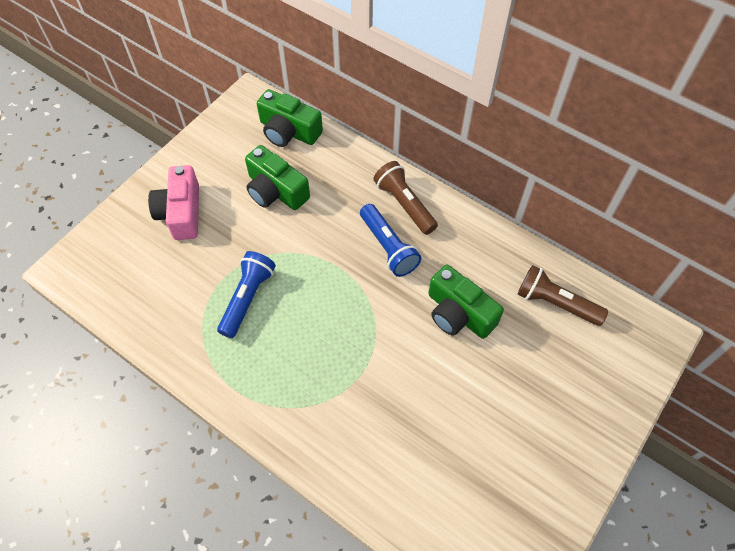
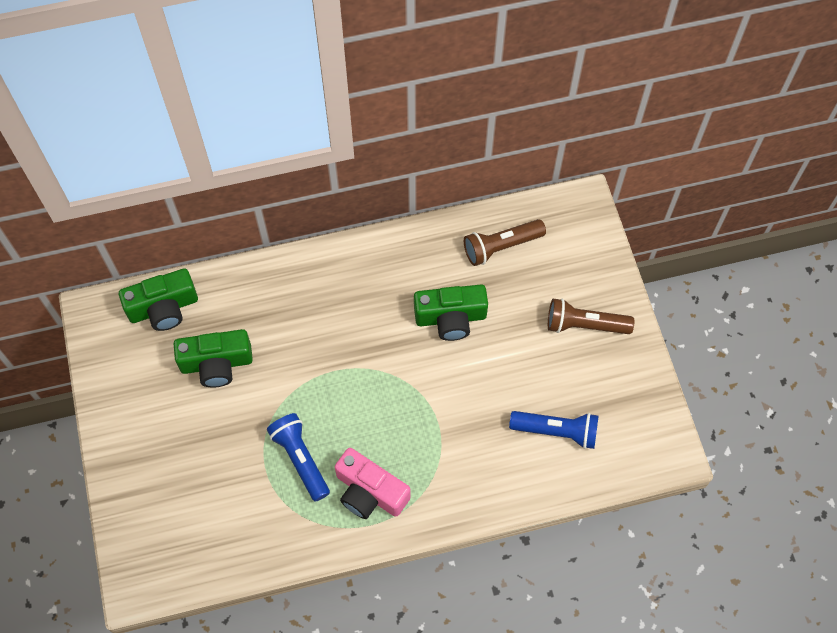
camera: 50 degrees left, 5 degrees up
(181, 212) = (167, 454): pink camera -> pink camera (370, 492)
(388, 247) = (350, 321): blue flashlight -> blue flashlight (556, 431)
(404, 204) = (323, 278): brown flashlight -> brown flashlight (584, 325)

